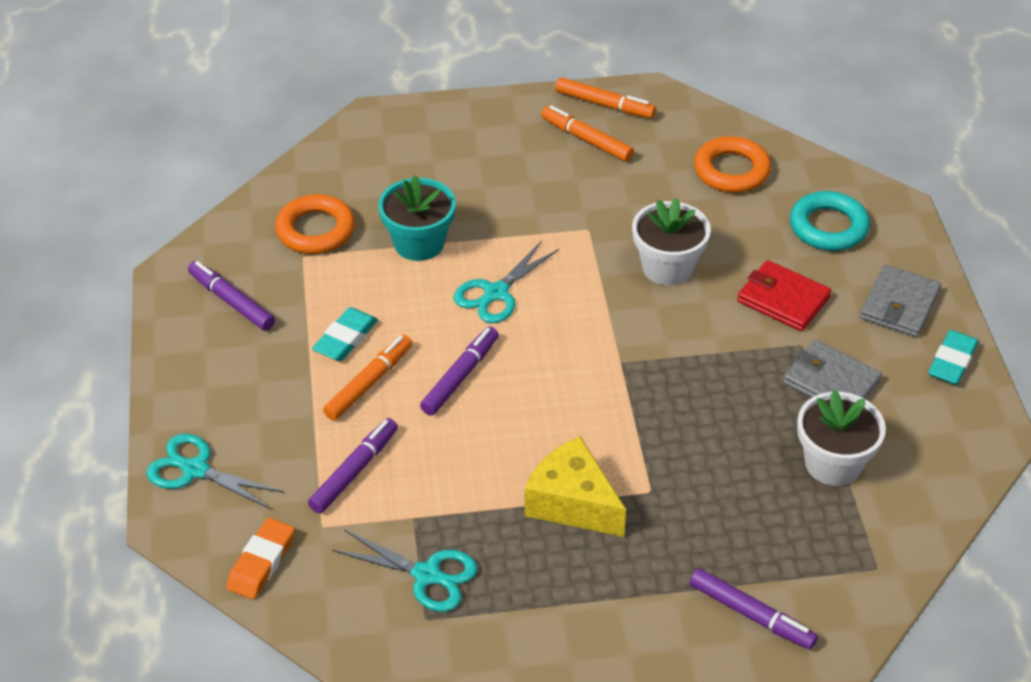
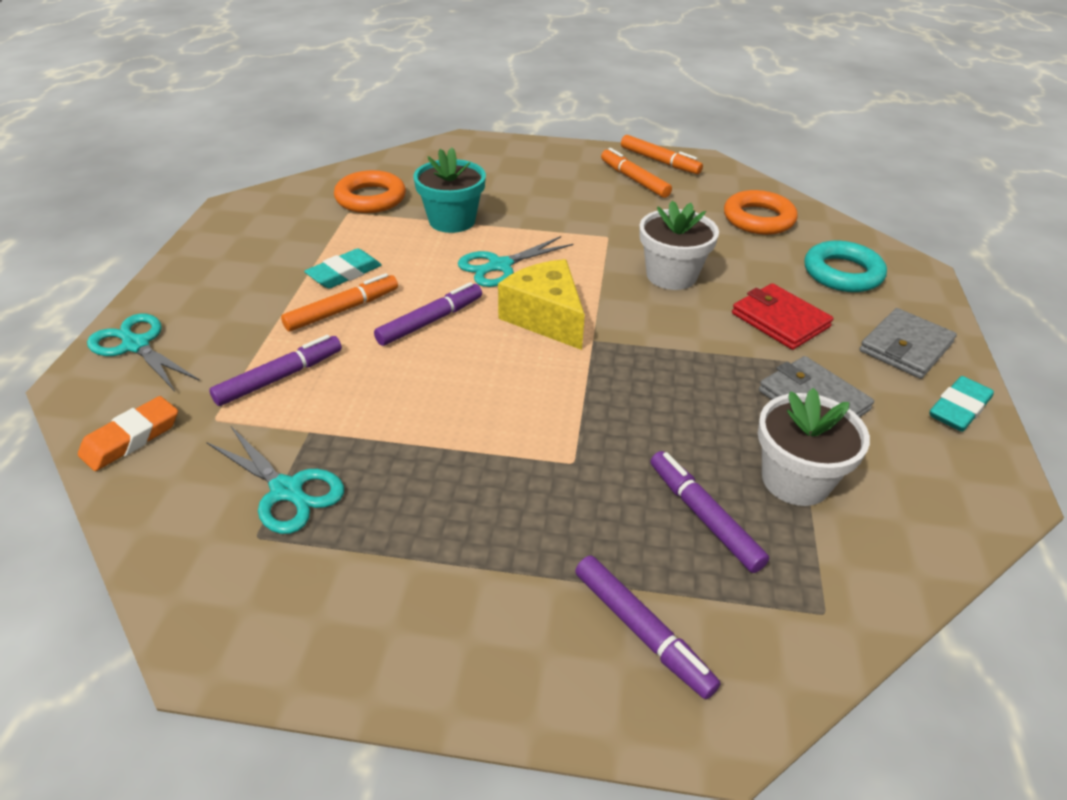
camera: 15 degrees right, 5 degrees down
(231, 301) = (267, 231): purple marker -> purple marker (703, 516)
(572, 503) = (482, 455): yellow cheese -> yellow cheese (545, 318)

